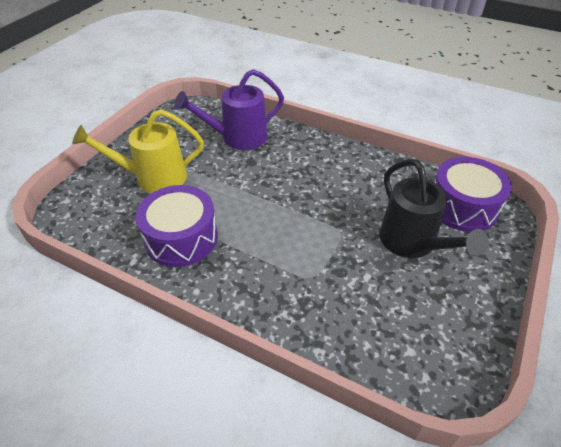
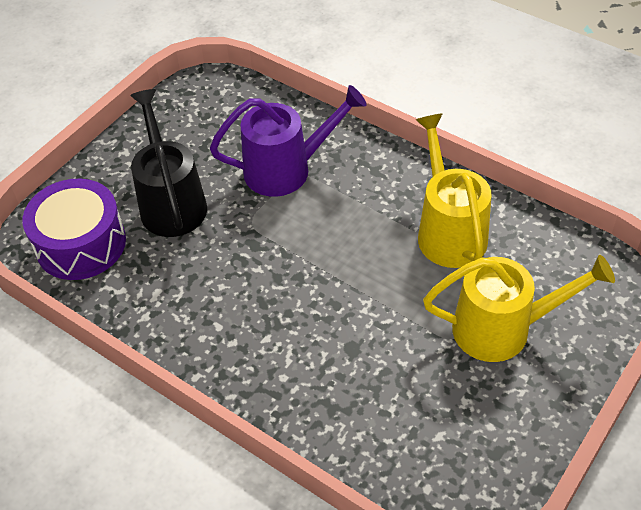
camera: 170 degrees left, 5 degrees up
(181, 238) = (448, 230): purple drum -> yellow watering can
(237, 138) = (371, 406): purple watering can -> purple watering can (287, 169)

